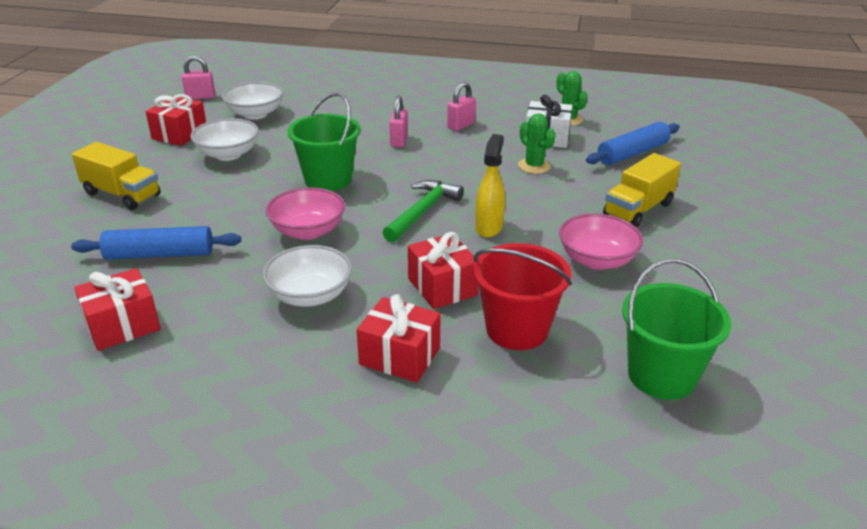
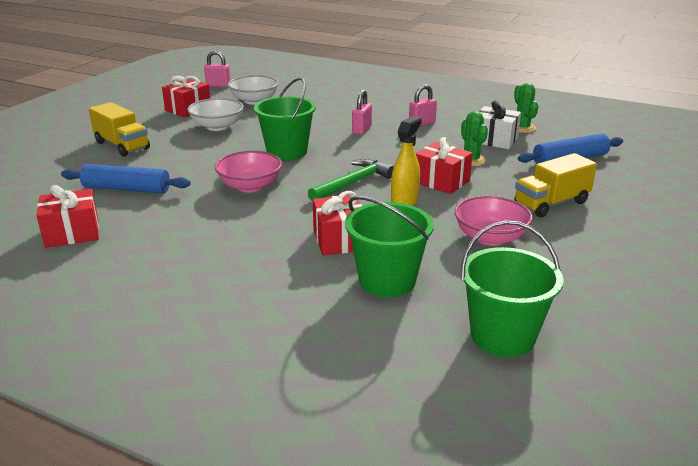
camera: 15 degrees right, 5 degrees down
(310, 295) = (226, 232): white bowl -> none
(400, 356) = (275, 285): red gift -> red gift (441, 181)
(517, 329) = (387, 281): red bucket -> green bucket

